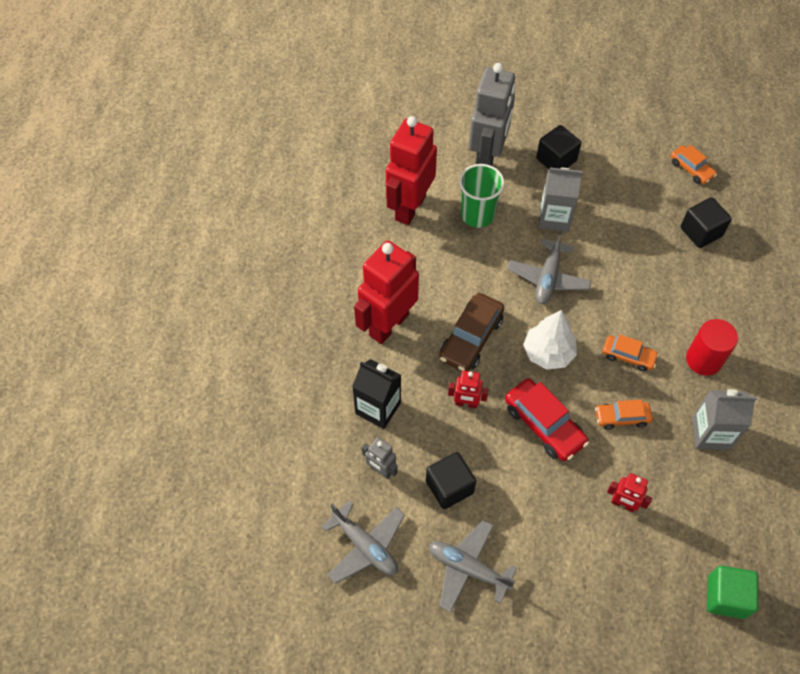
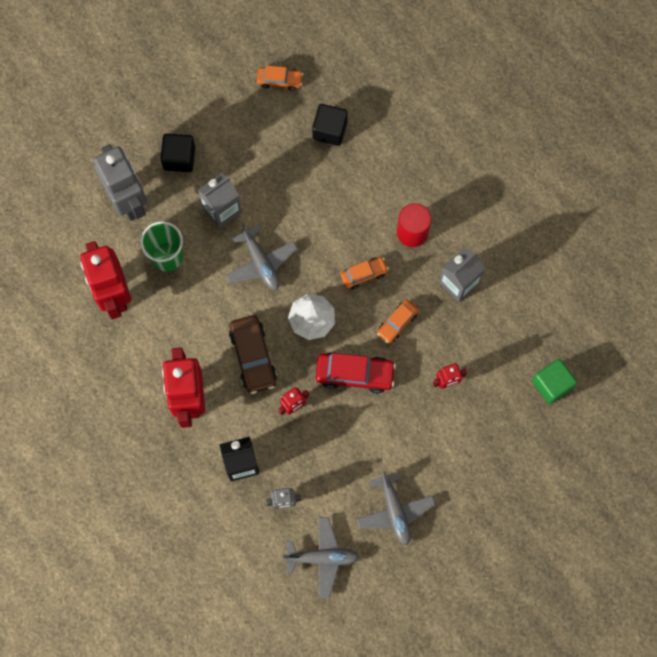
camera: 45 degrees left, 15 degrees up
(449, 487) = (336, 471): black cube -> none
(468, 568) = (395, 511): grey plane -> grey plane turned 90 degrees counterclockwise

